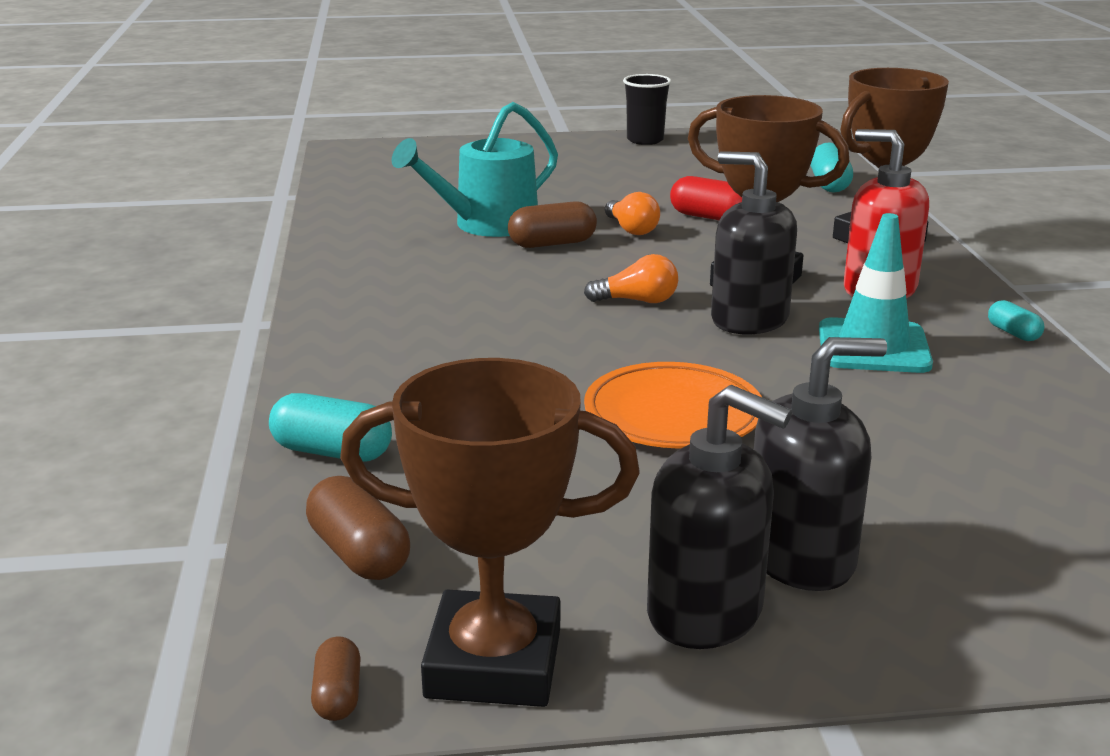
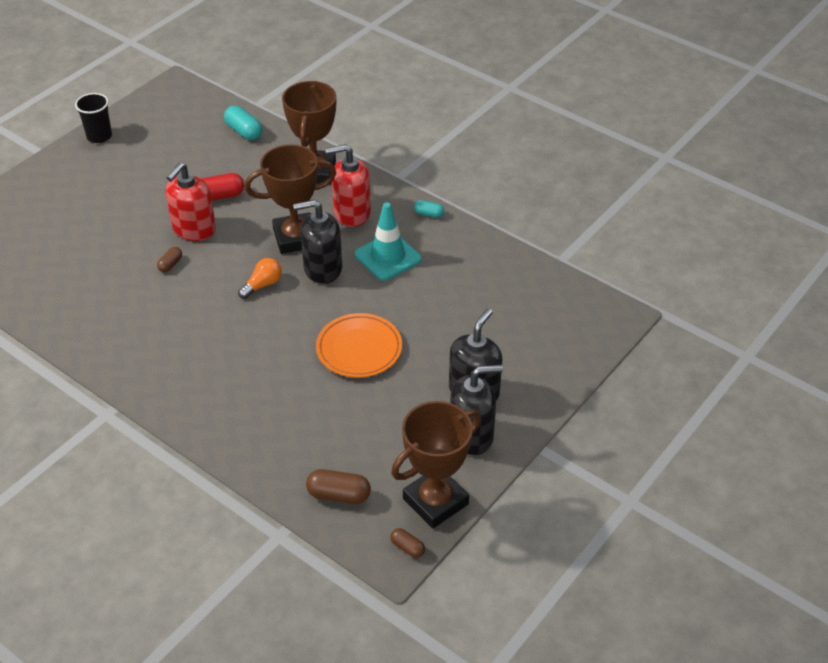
camera: 45 degrees left, 20 degrees up
(332, 452) = (261, 459): turquoise capsule -> none
(487, 225) = (117, 268): turquoise watering can -> none
(552, 244) = (170, 264): brown capsule -> brown capsule, size x0.59
(631, 229) = (194, 229): orange light bulb -> red soap dispenser

